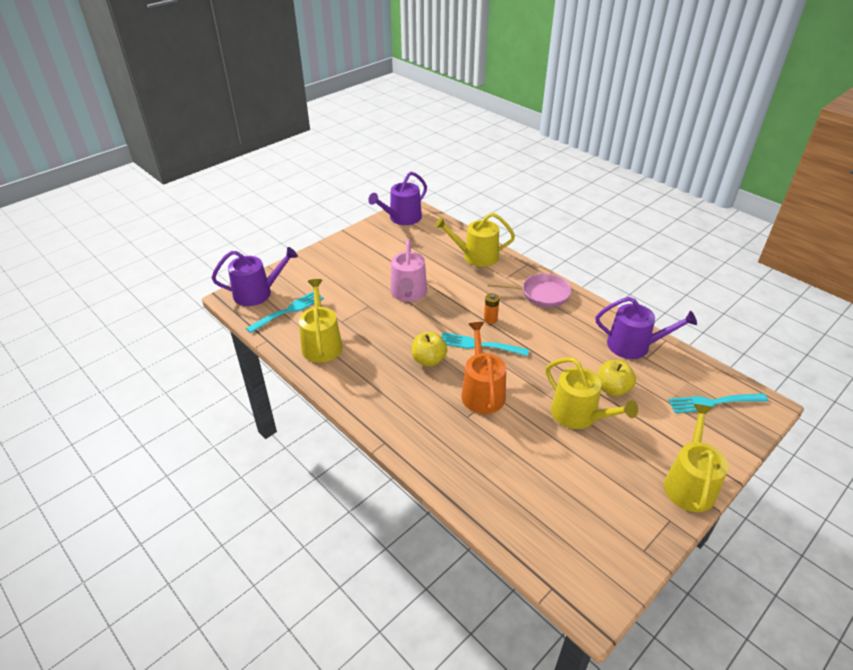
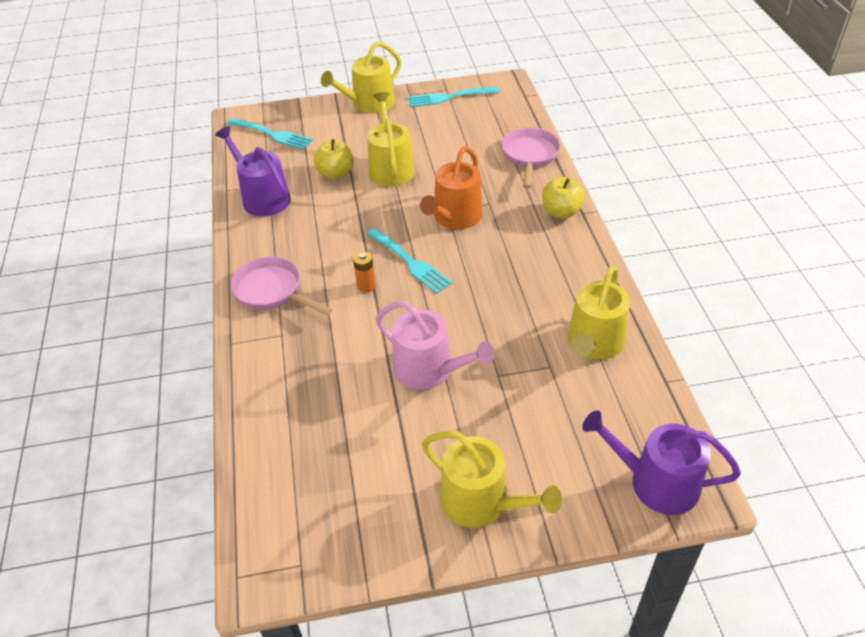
camera: 145 degrees left, 5 degrees up
(288, 311) = (618, 420): turquoise fork -> turquoise fork (449, 97)
(402, 218) = (301, 553): purple watering can -> none
(408, 293) = (429, 370): pink watering can -> pink watering can turned 90 degrees clockwise
(429, 360) = (480, 269): yellow apple -> yellow apple (561, 212)
(474, 488) = (530, 156): none -> pink pan
(476, 256) = (278, 392): yellow watering can -> yellow watering can (482, 502)

